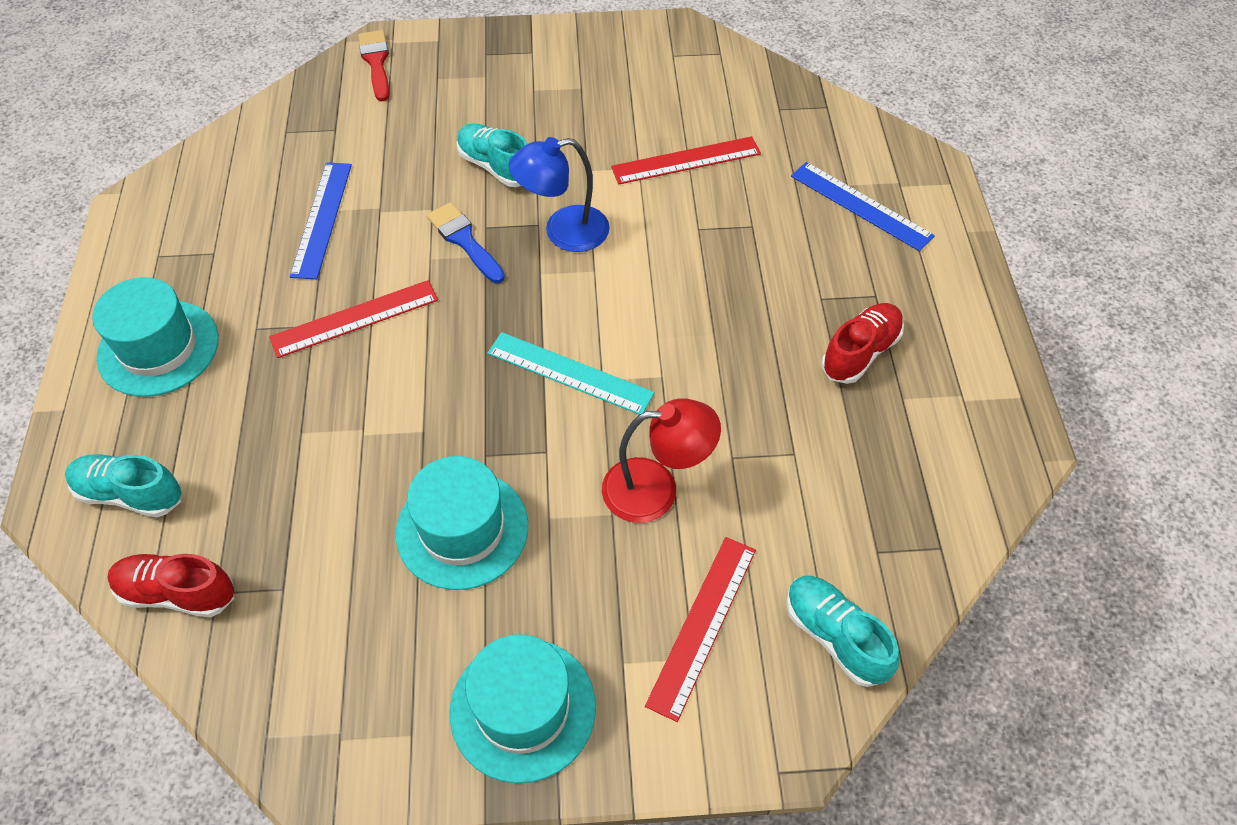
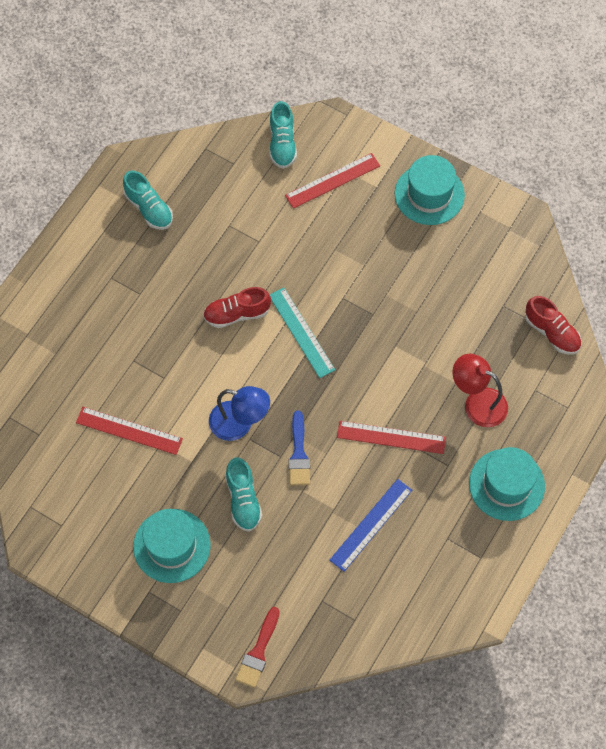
camera: 145 degrees left, 10 degrees up
(130, 494) = (554, 399): turquoise shoe -> turquoise shoe (149, 208)
(462, 529) = (407, 284): turquoise hat -> turquoise hat (172, 545)
(656, 489) = (306, 248): red lamp -> red lamp (477, 403)
(860, 206) = (63, 335): blue ruler -> none
(860, 353) = (150, 253): red shoe -> red shoe (237, 314)

